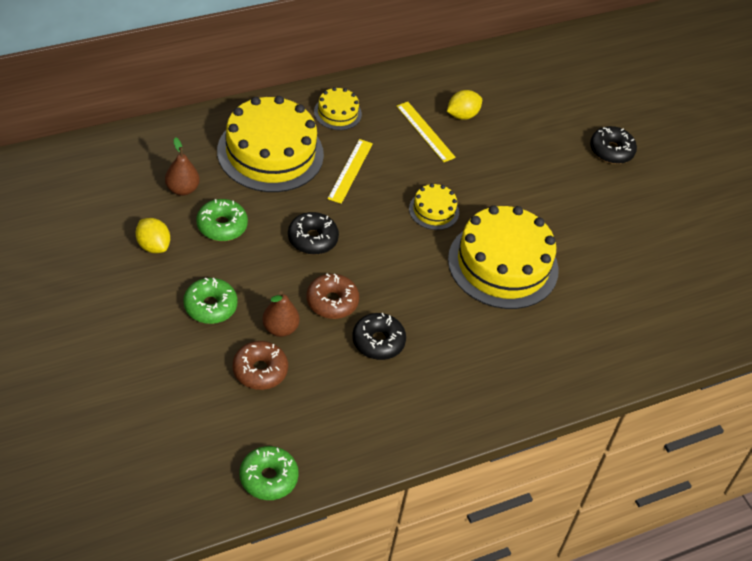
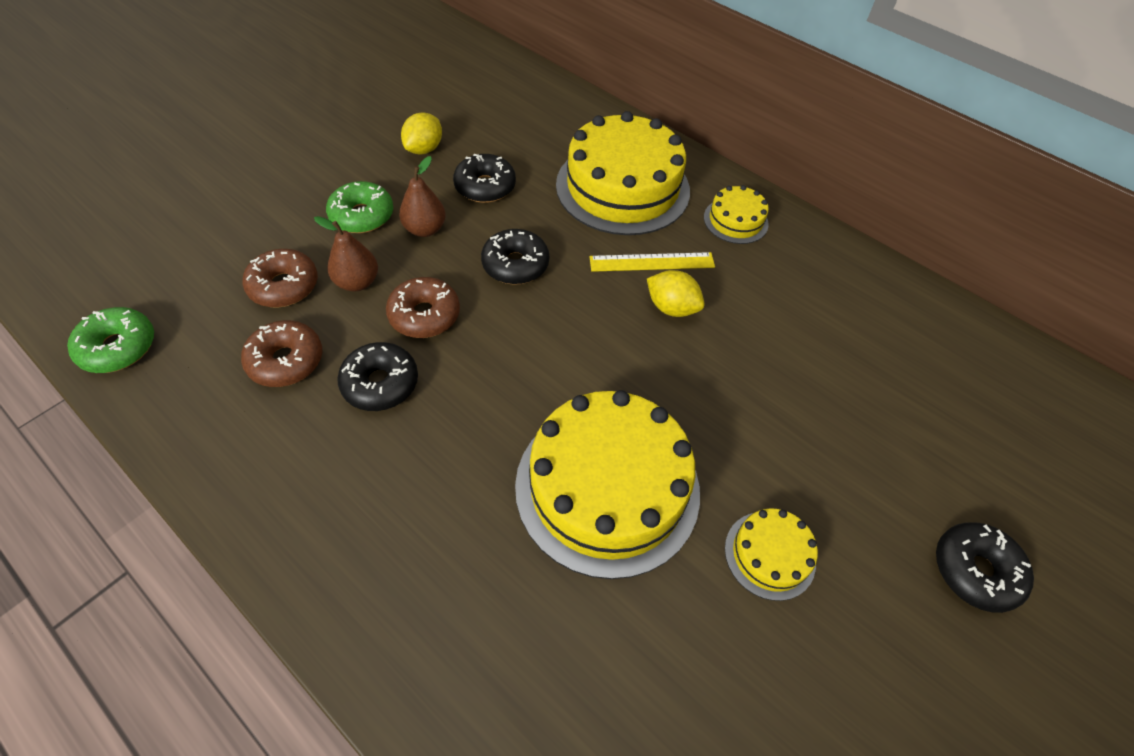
camera: 70 degrees right, 5 degrees up
(182, 189) = (517, 143): brown pear -> brown pear (425, 229)
(222, 226) = (485, 187): green donut -> black donut
(332, 385) = (286, 361): none -> brown donut
(425, 131) = (784, 312): yellow ruler -> none
(434, 210) = (650, 368): yellow cake -> yellow cake (769, 555)
(462, 115) = (852, 342): yellow lemon -> yellow lemon (671, 308)

